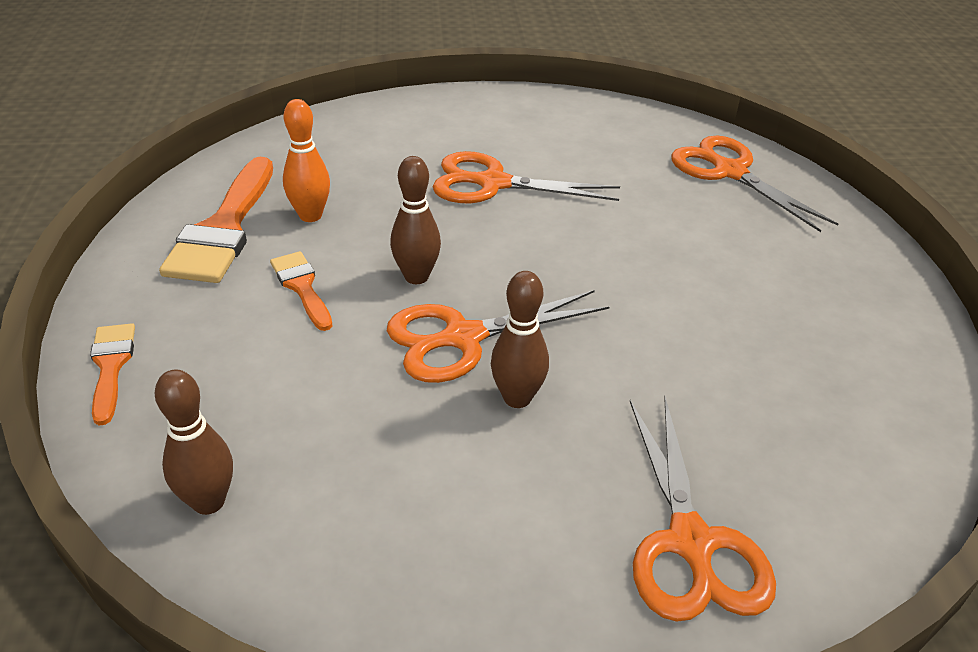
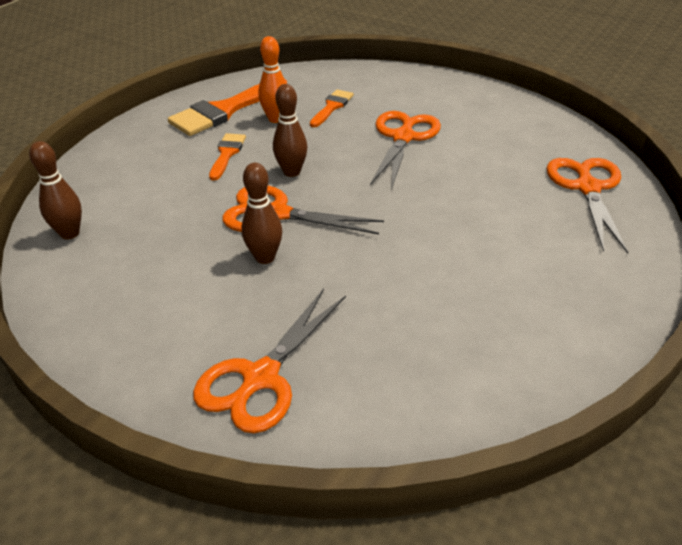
camera: 40 degrees right, 0 degrees up
(111, 366) = (101, 156): orange brush -> orange brush (332, 107)
(492, 183) = (403, 137): orange scissors -> orange scissors turned 60 degrees clockwise

